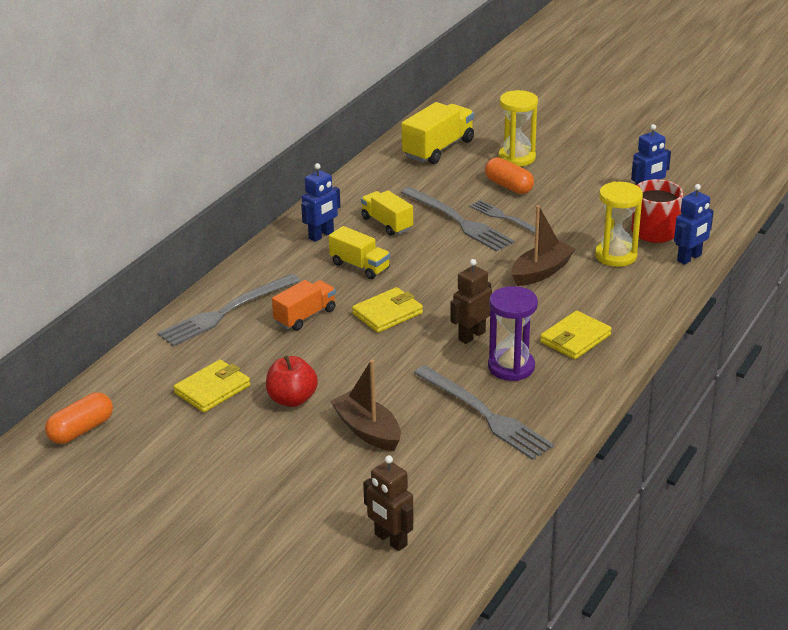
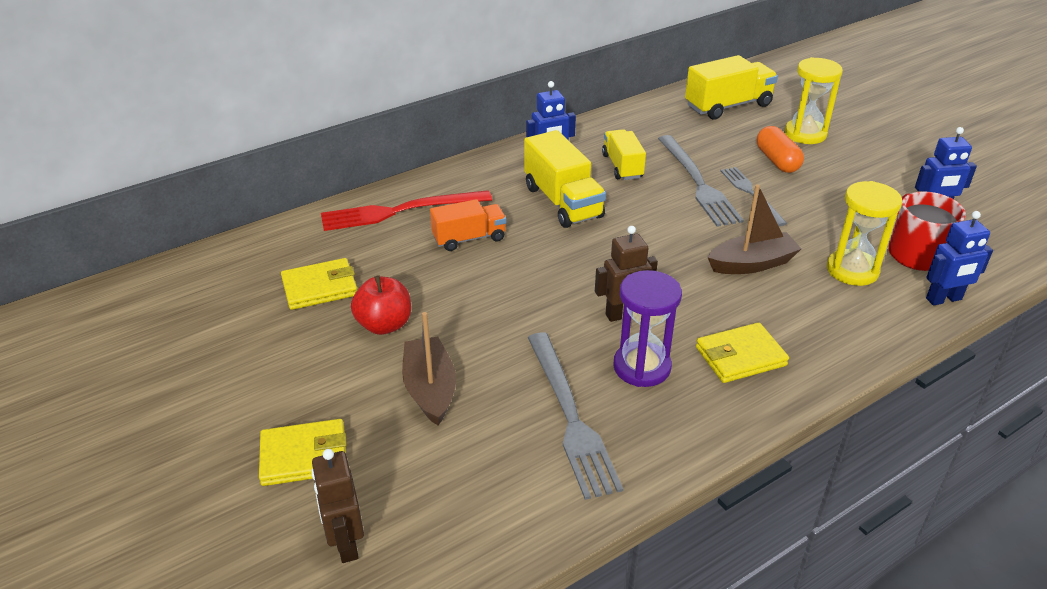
camera: 25 degrees right, 5 degrees up
(81, 430) = (171, 289): orange capsule -> none
(226, 312) = (400, 211): grey fork -> red fork
(360, 266) = (562, 202): yellow truck -> yellow truck, size x1.52
(387, 313) = (552, 260): yellow wallet -> yellow wallet (304, 456)

